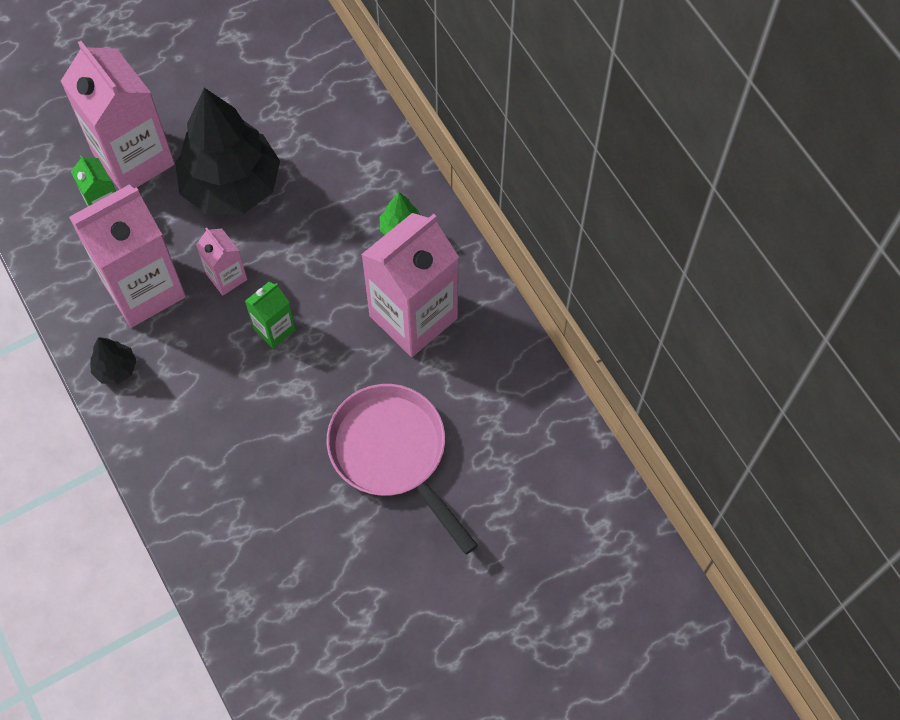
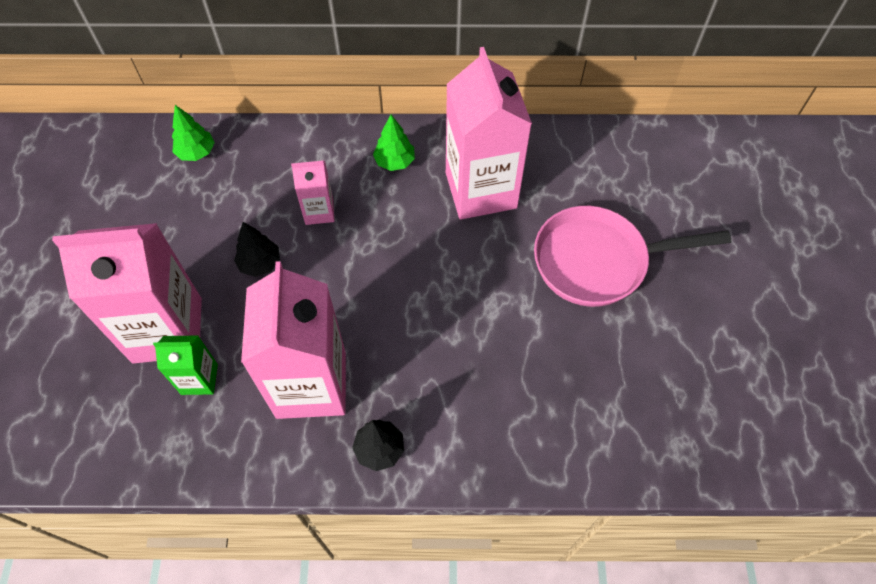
camera: 60 degrees left, 5 degrees down
(227, 277) = (348, 309): pink carton -> pink carton (319, 211)
(231, 186) = (260, 263): black tree -> black tree, size x0.42
(274, 329) = (426, 295): green carton -> none
(313, 69) = (196, 152): none -> green tree

